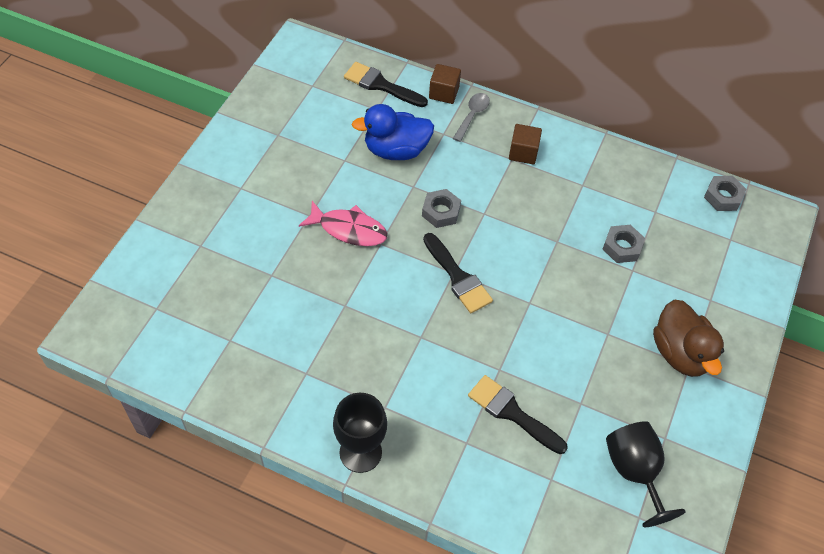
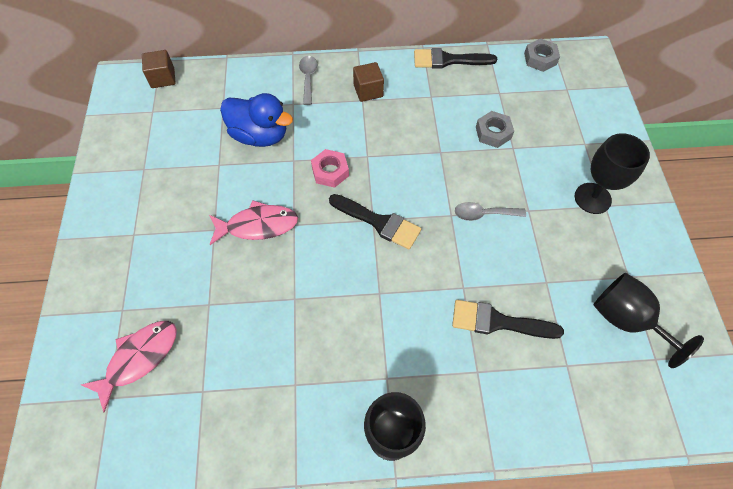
camera: 25 degrees left, 5 degrees up
(194, 290) = (139, 358): none -> pink fish
(381, 85) = (215, 85): black brush -> black brush (448, 60)
(396, 150) = (260, 135): blue duck -> blue duck turned 120 degrees counterclockwise
(441, 212) = (330, 171): grey nut -> pink nut
(444, 93) = (273, 69): brown cube -> brown cube (163, 78)
(561, 316) = (483, 214): none -> grey spoon
(680, 353) = (592, 198): brown duck -> black goblet

